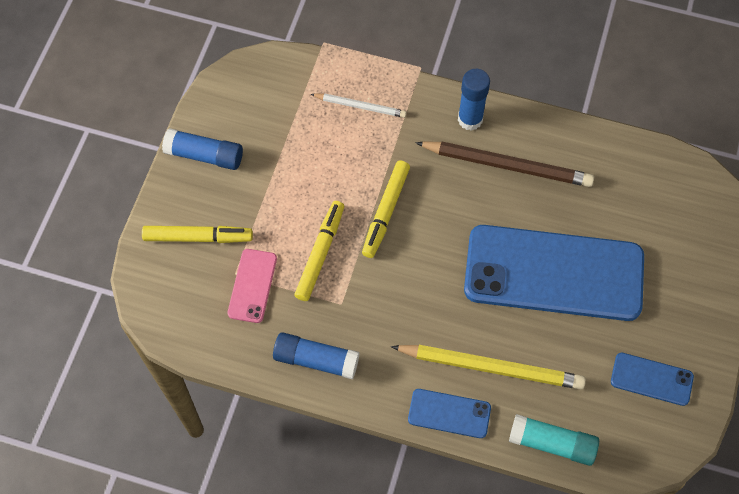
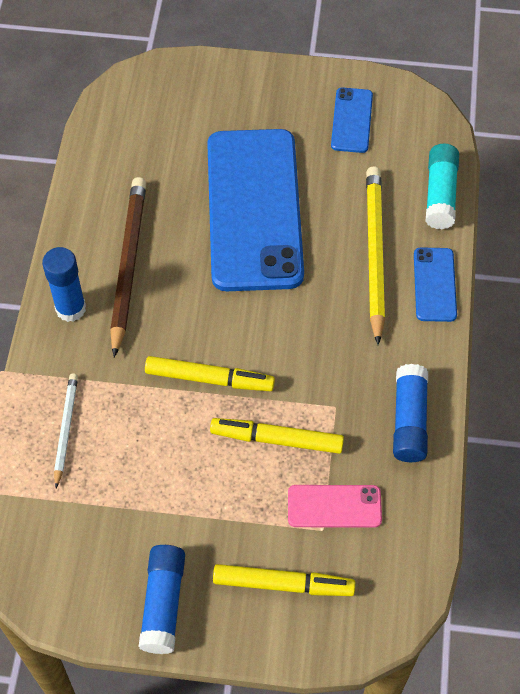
camera: 100 degrees left, 5 degrees down
(198, 237) = (283, 584): yellow marker -> yellow marker turned 105 degrees clockwise

